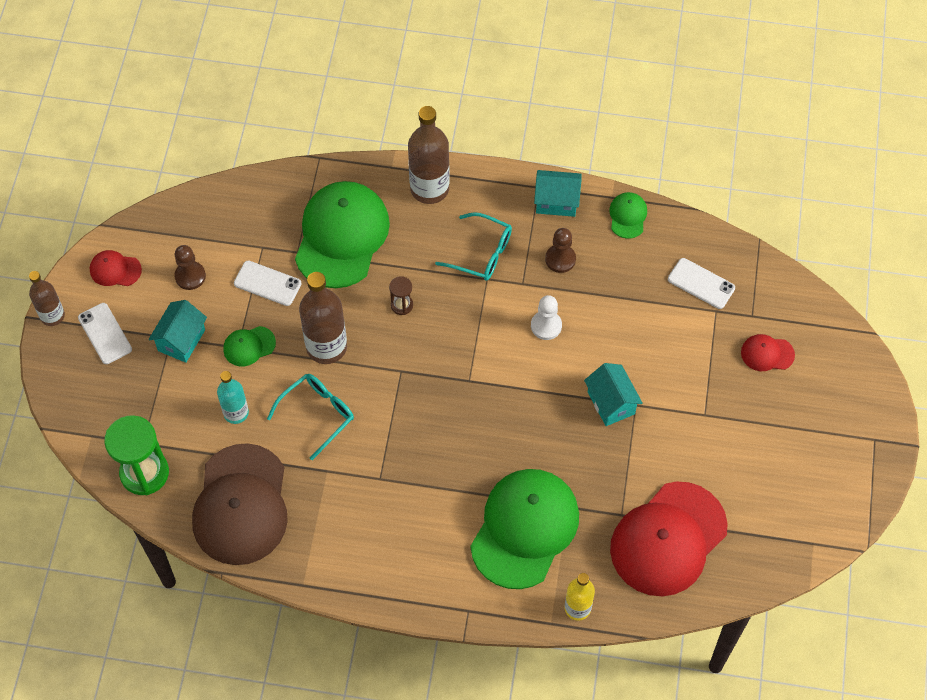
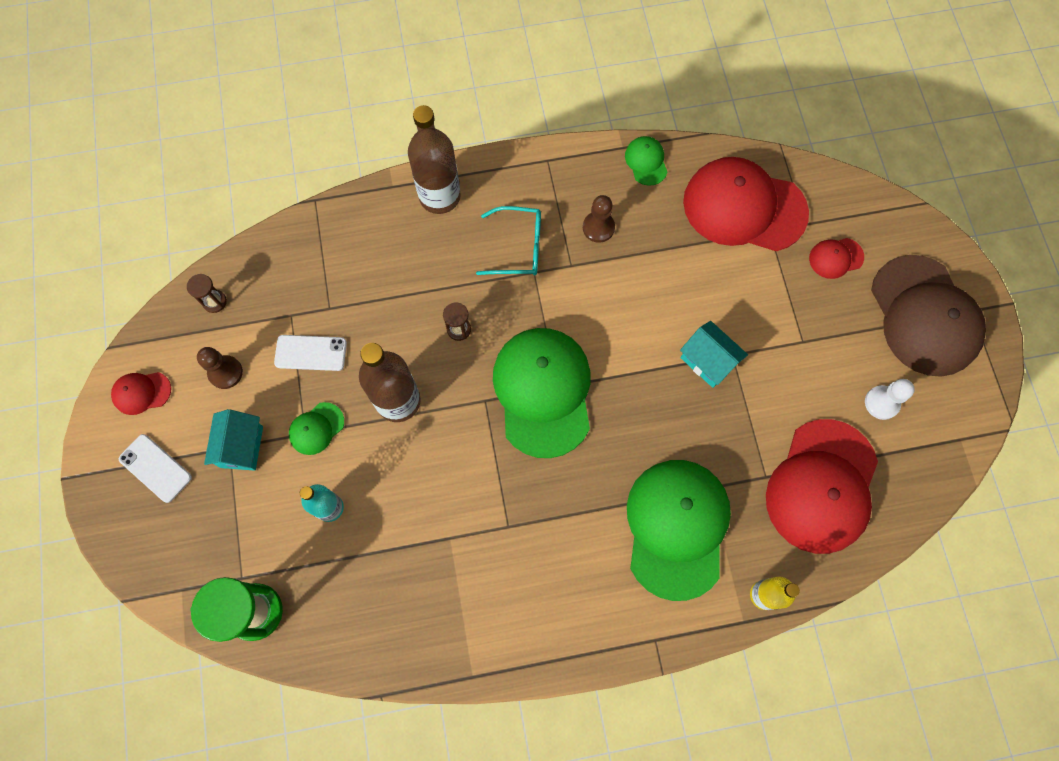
camera: 20 degrees left, 10 degrees up
(52, 316) = (90, 468): brown bottle -> none
(202, 215) = (214, 302): none -> brown hourglass
(241, 505) = (373, 610): brown cap -> brown cap (924, 316)
(317, 414) = (416, 478): turquoise glasses -> none
(341, 236) = (369, 276): green cap -> green cap (543, 392)
(546, 326) = (612, 302): white pawn -> white pawn (881, 403)
(556, 202) = (571, 169): turquoise house -> none
(701, 283) = (744, 207): white phone -> red cap

